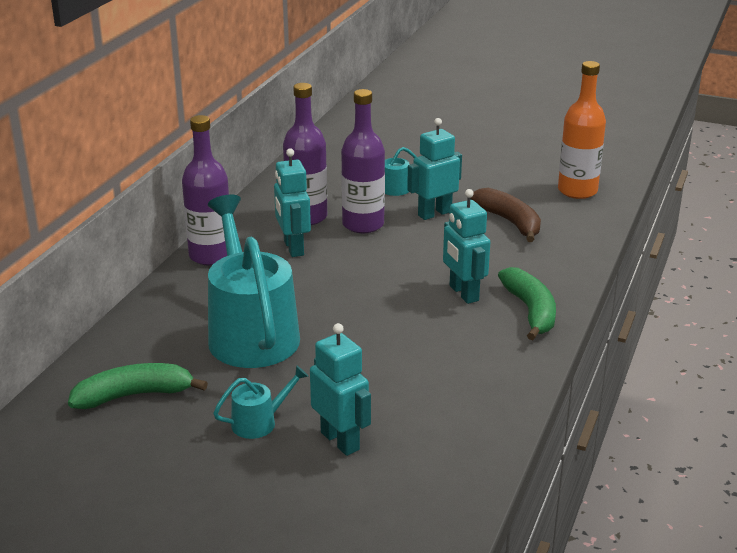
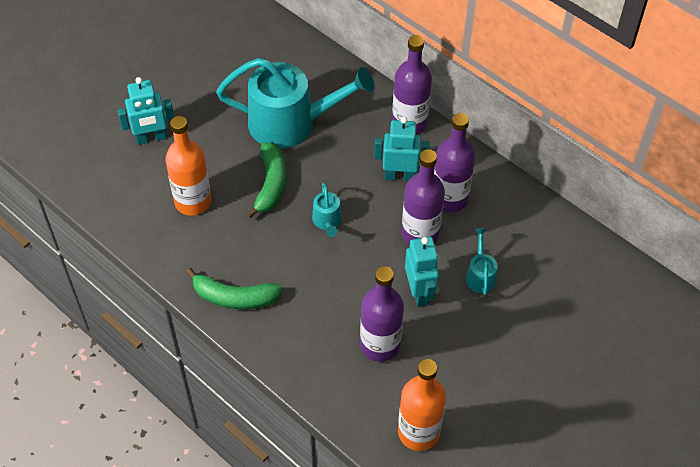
camera: 110 degrees right, 25 degrees up
(134, 395) = (251, 54): green banana -> green banana (271, 184)
(259, 422) = (191, 105): turquoise watering can -> turquoise watering can (327, 221)
(423, 374) = (193, 201): none -> orange bottle
(463, 293) = (280, 263): turquoise robot -> none
(510, 222) = (380, 345): brown banana -> purple bottle

